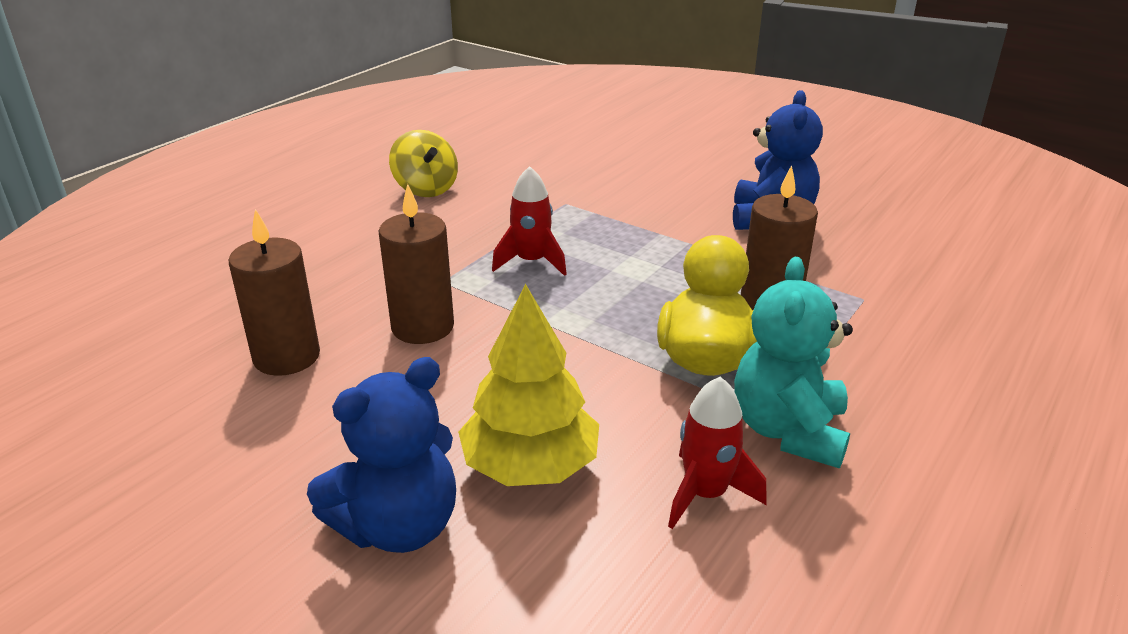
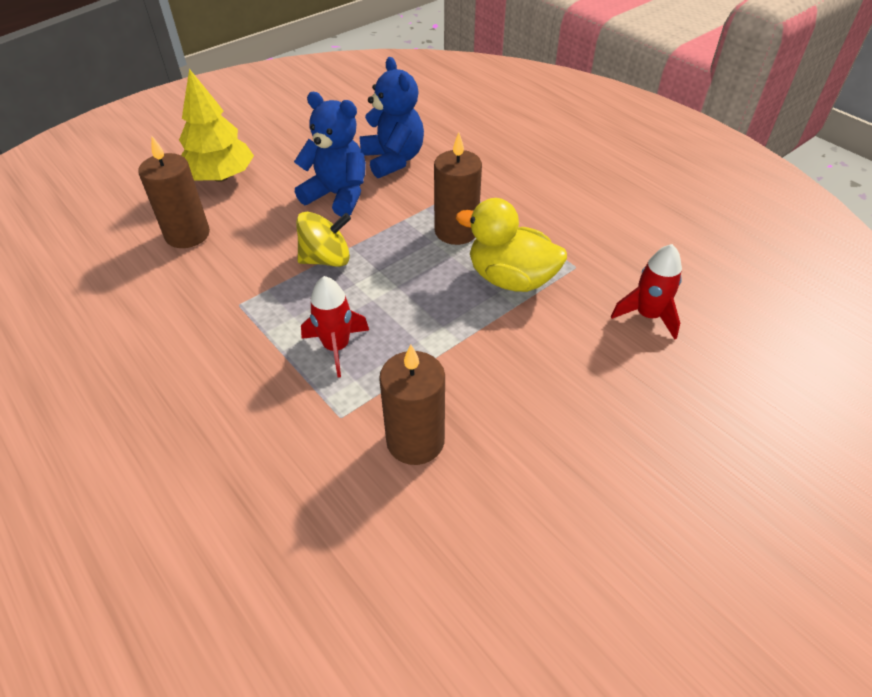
camera: 75 degrees left, 15 degrees up
(287, 357) = (431, 558): brown candle -> brown candle (187, 235)
(398, 526) = (669, 482): blue teddy bear -> blue teddy bear (393, 160)
(426, 188) = (133, 408): yellow spinning top -> yellow spinning top (326, 259)
(530, 465) = (612, 396): yellow tree -> yellow tree (220, 177)
(788, 430) = (593, 264): turquoise teddy bear -> none

